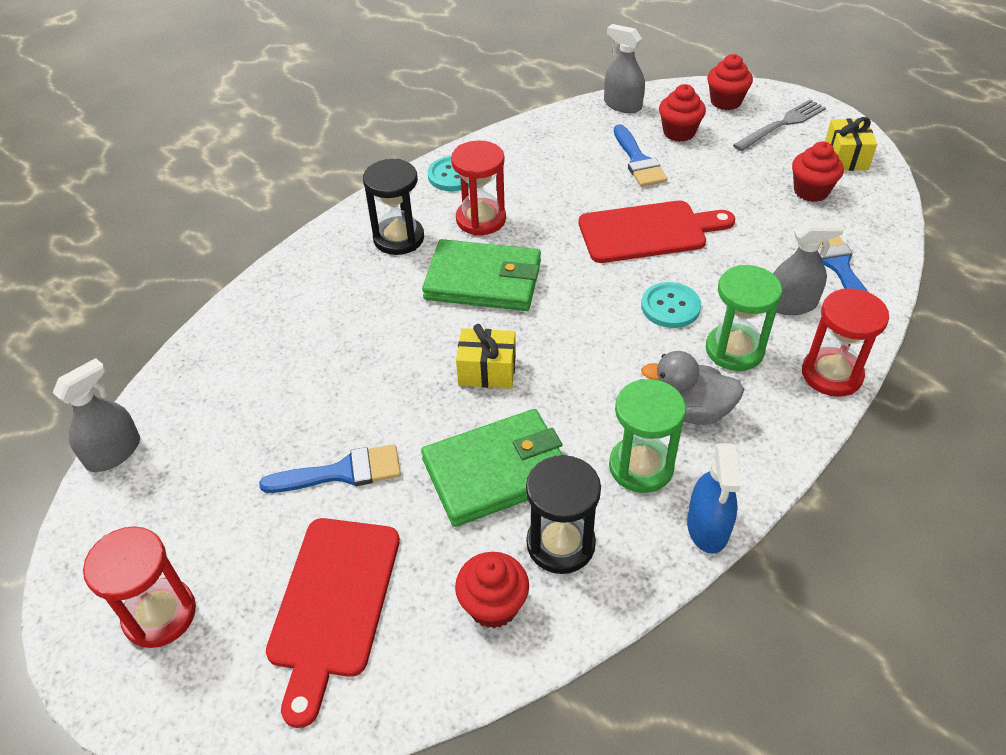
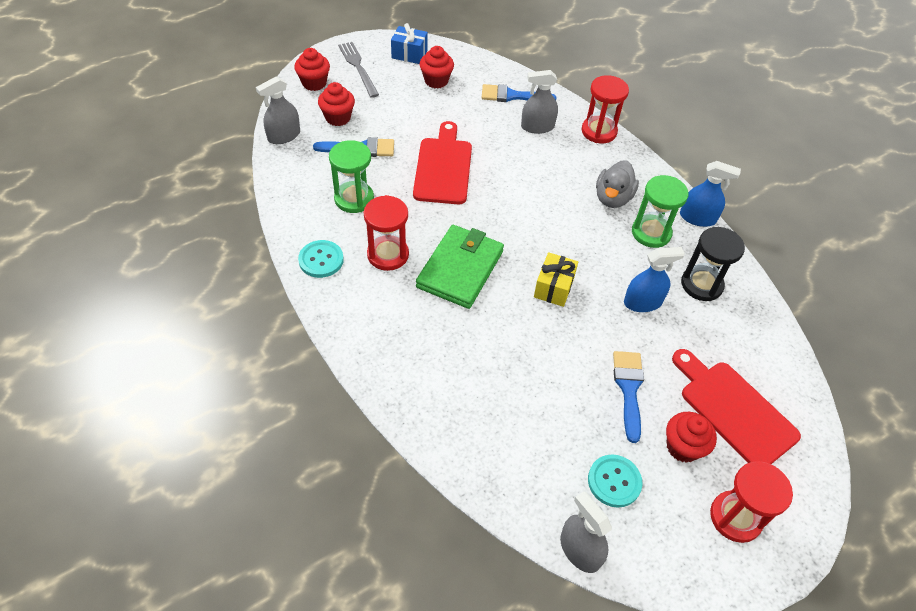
camera: 80 degrees left, 5 degrees up
(333, 604) = (734, 409): red cutting board -> red cutting board turned 150 degrees counterclockwise
(399, 238) = (388, 312): black hourglass -> none
(493, 605) = (741, 326): red cupcake -> red cupcake (683, 447)
(497, 471) = (642, 302): green wallet -> blue spray bottle
(670, 307) = (522, 179): turquoise button -> turquoise button (614, 481)
(734, 350) = (568, 163): green hourglass -> green hourglass (354, 199)
(791, 304) = (537, 127): grey spray bottle -> grey spray bottle turned 105 degrees counterclockwise
(845, 157) = (409, 54): yellow gift -> blue gift

